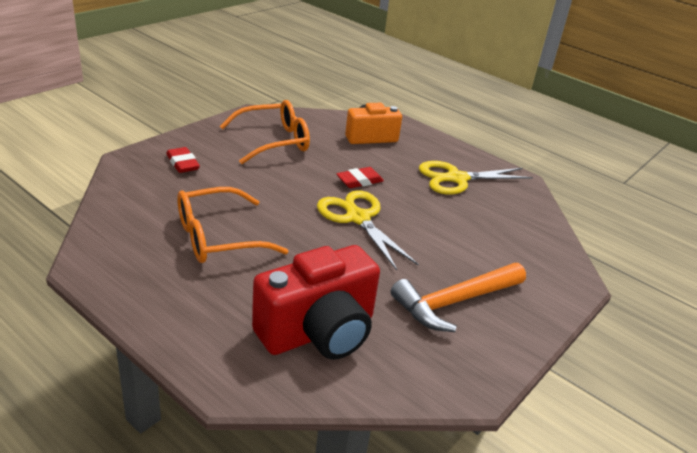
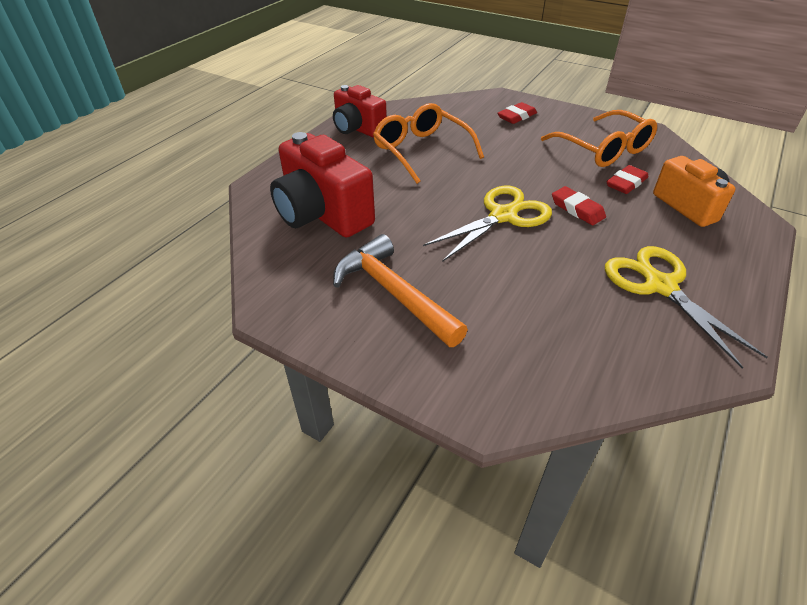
camera: 85 degrees right, 10 degrees up
(131, 275) = (358, 129): none -> red camera
(330, 149) = (626, 183): none -> red eraser

